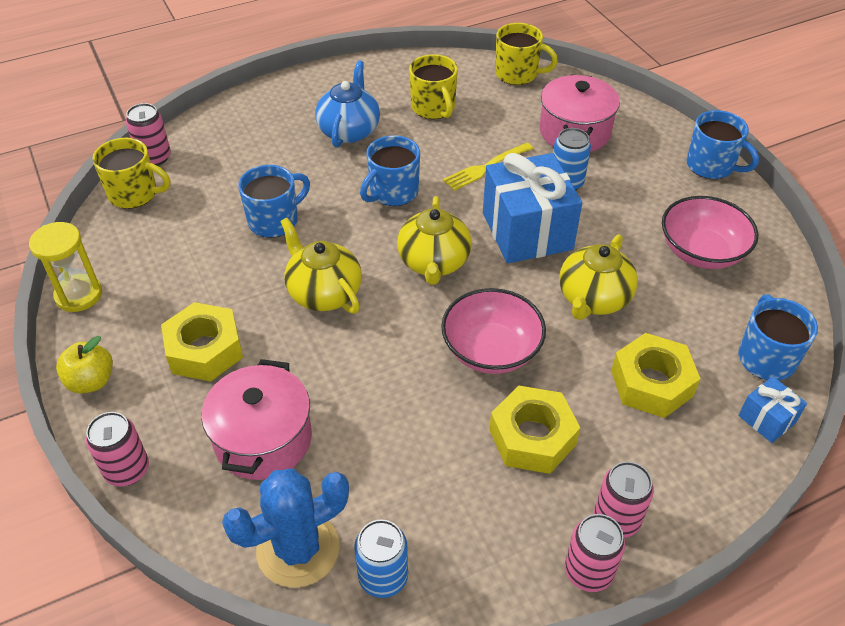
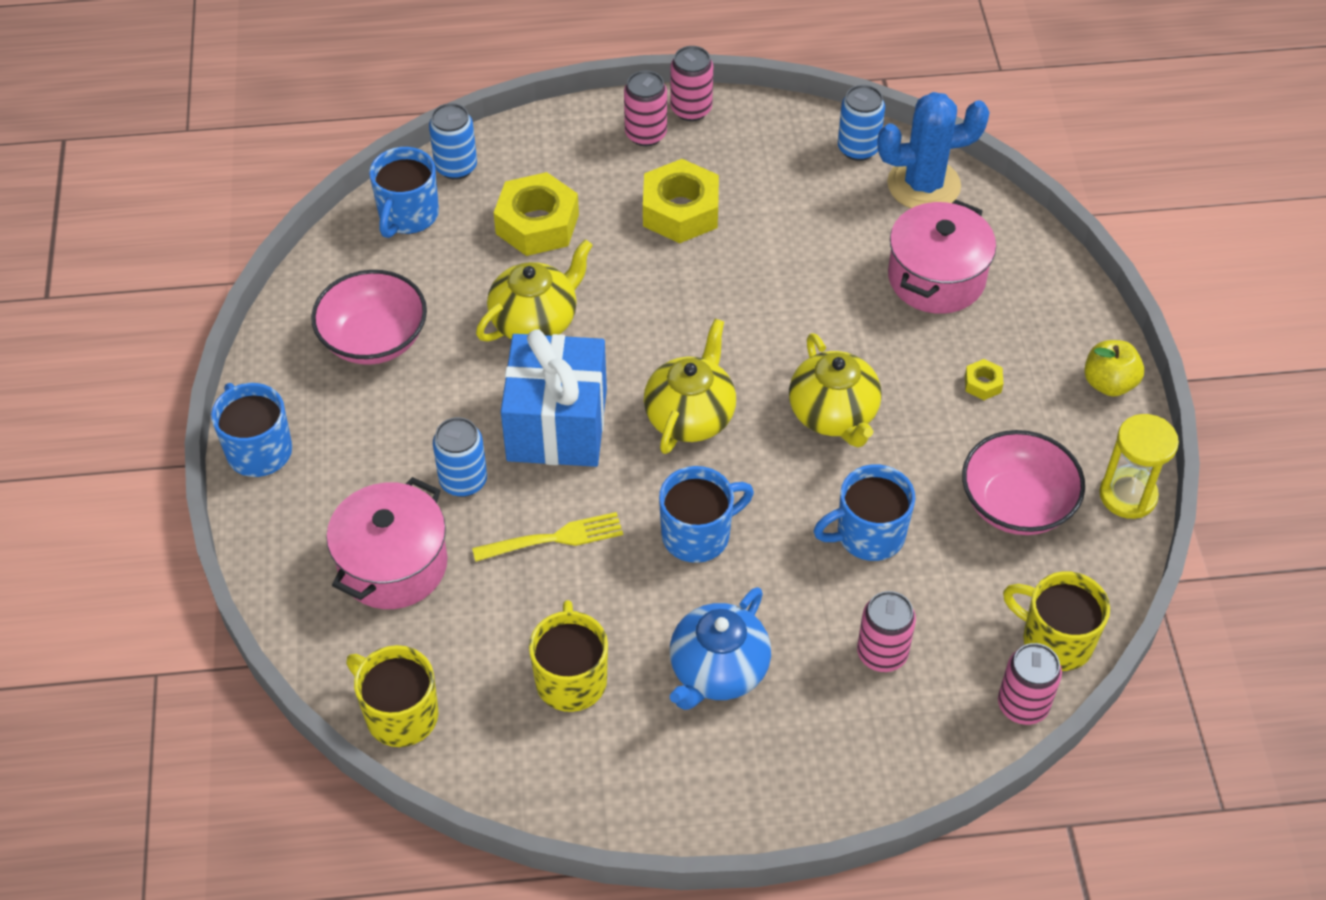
camera: 160 degrees left, 5 degrees up
(127, 470) = (1071, 286): pink can -> pink can (882, 653)
(205, 350) = (982, 383): yellow nut -> yellow nut, size x0.45
(491, 350) = (676, 298): pink bowl -> pink bowl (1016, 504)
(766, 419) = (456, 167): blue gift -> blue can

